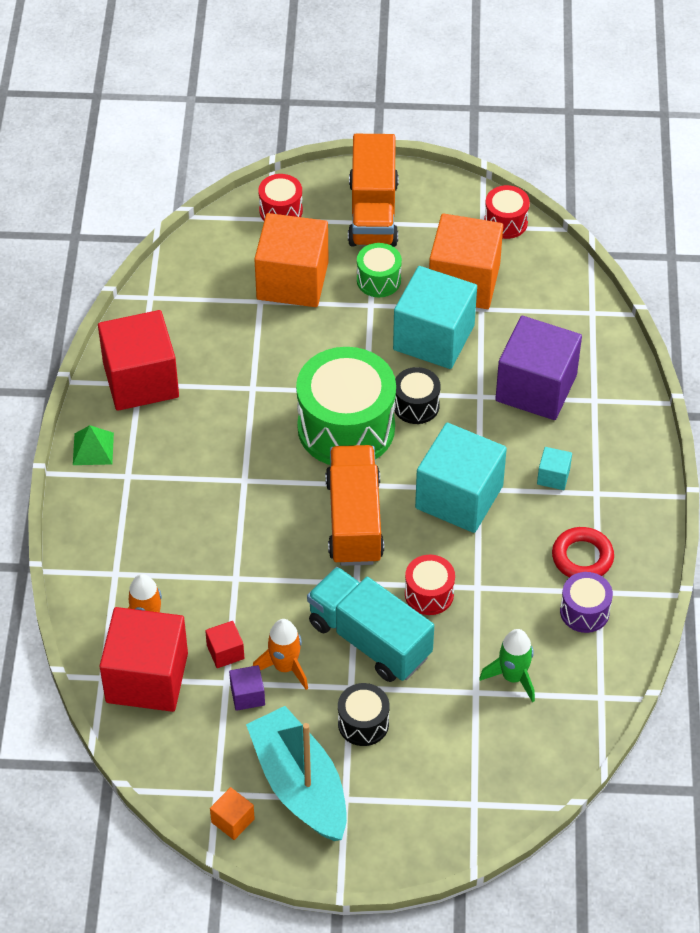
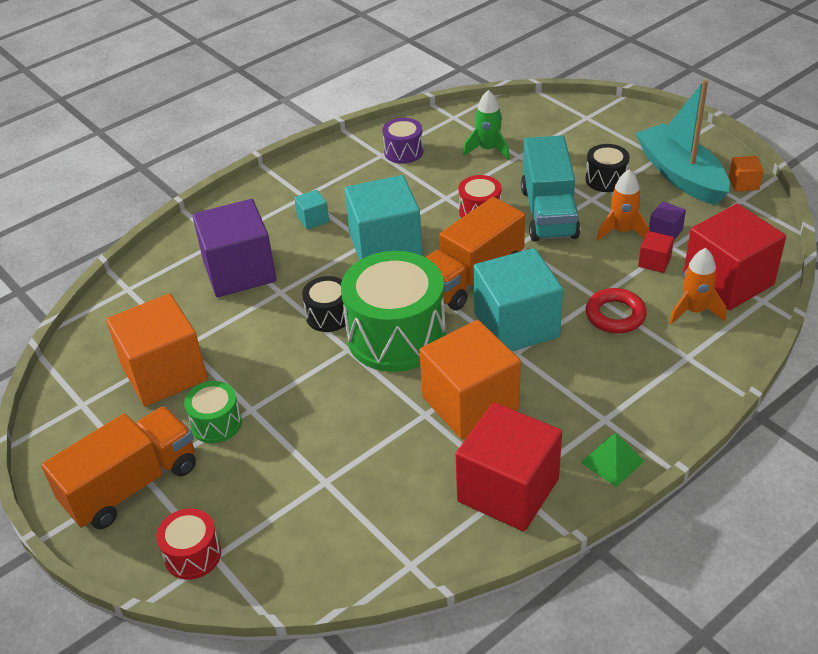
camera: 130 degrees left, 10 degrees down
(292, 281) = (277, 478): orange cube -> orange cube (470, 403)
(300, 785) = (681, 175): turquoise boat -> turquoise boat turned 135 degrees clockwise
(433, 337) = (247, 350): turquoise cube -> turquoise cube (516, 325)
(505, 222) = (63, 393): red drum -> none
(582, 557) = (364, 173): red ring -> red ring (615, 315)

